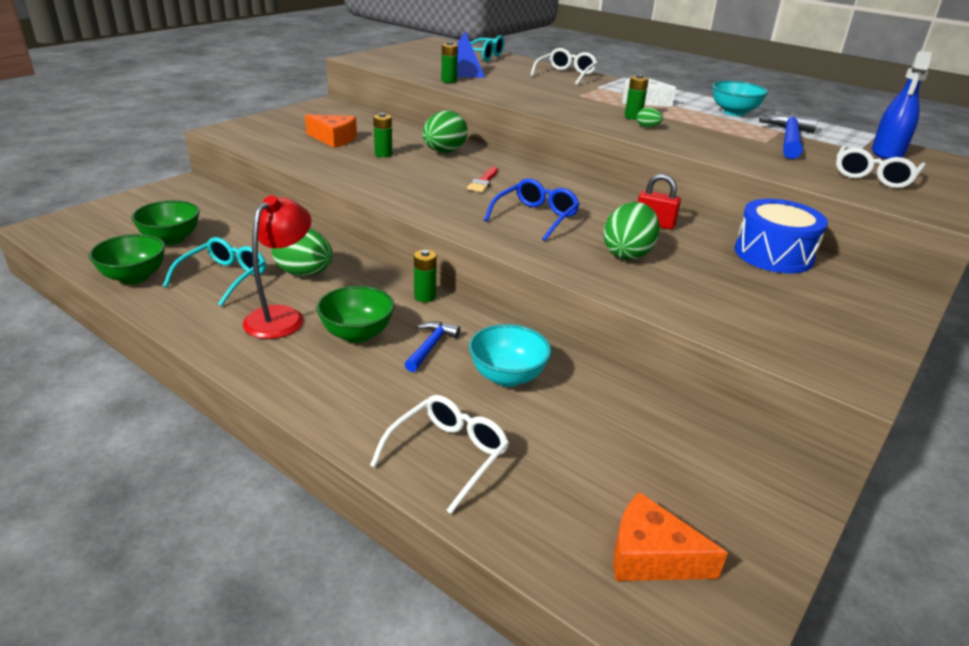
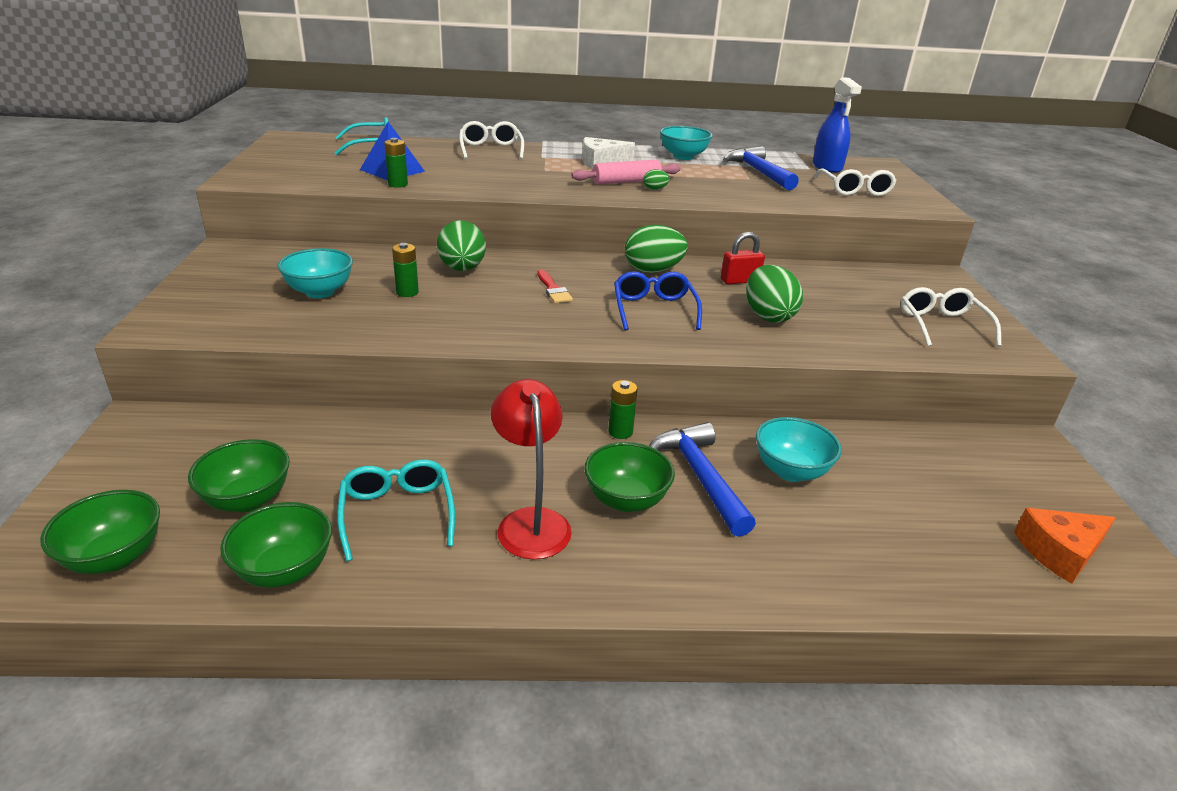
camera: 40 degrees left, 0 degrees up
(85, 238) = (115, 557): none -> green bowl
(304, 273) = (475, 464): green egg -> green egg (653, 270)
(334, 139) = (320, 292): orange cheese -> turquoise bowl
(431, 346) = (700, 477): blue hammer -> blue hammer, size x1.74
(448, 455) = (859, 564): white glasses -> white glasses (942, 325)
(633, 117) = (626, 182): green battery -> pink rolling pin
(773, 254) = (844, 277): blue drum -> none

